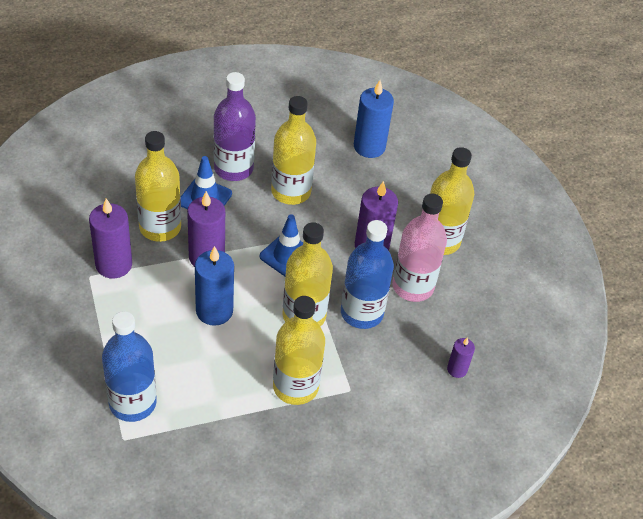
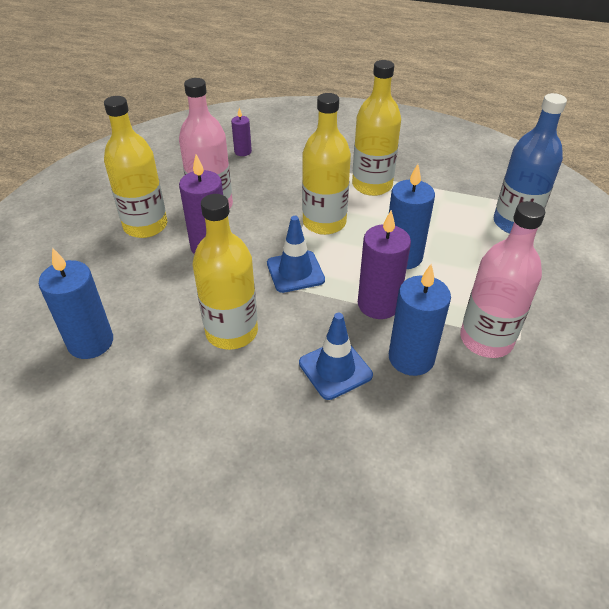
camera: 140 degrees left, 5 degrees down
(114, 265) = (486, 339): purple candle -> pink bottle
(160, 227) = (411, 358): yellow bottle -> blue candle
(233, 168) = (271, 392): purple bottle -> none
(362, 313) = (274, 206): blue bottle -> none

